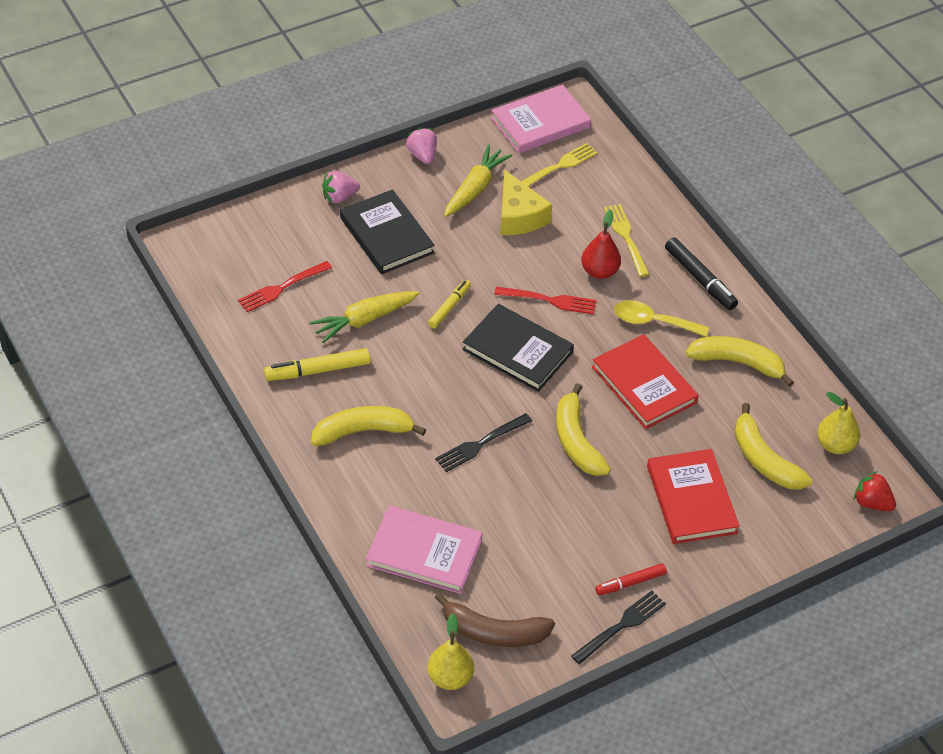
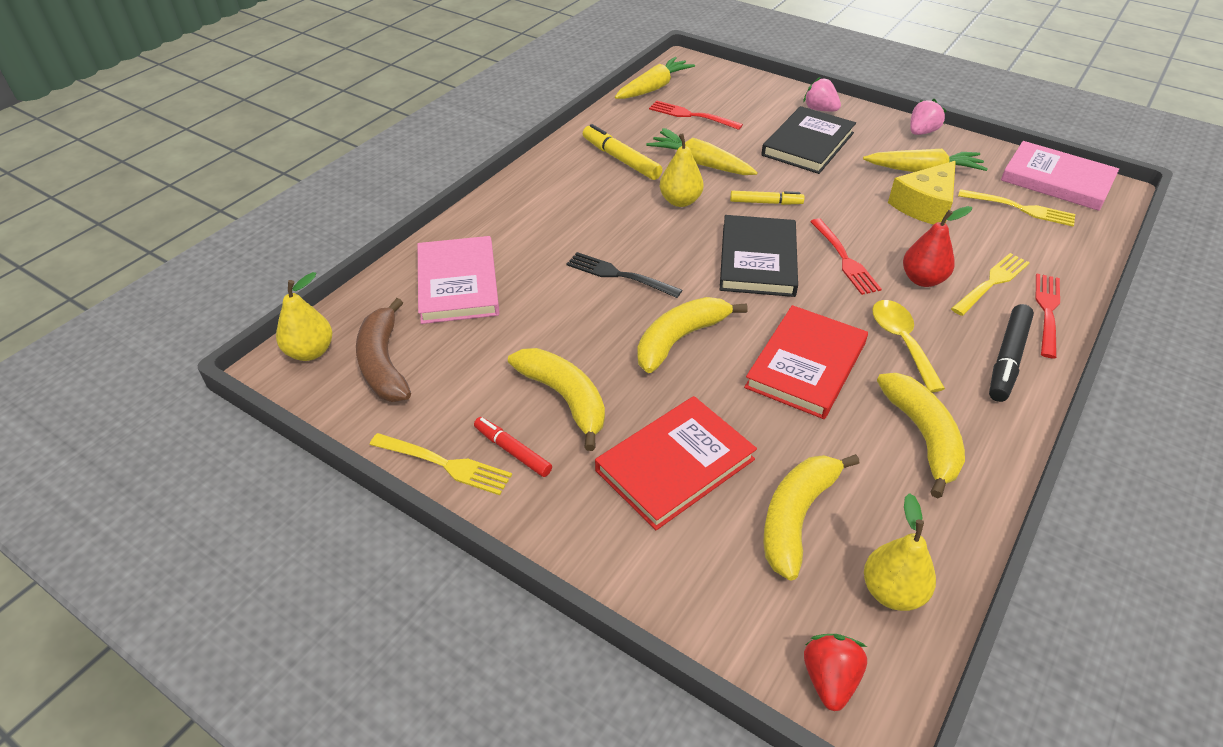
camera: 65 degrees right, 5 degrees down
(210, 291) = (653, 88): none -> yellow carrot
(363, 431) = (574, 203): yellow banana -> yellow banana (565, 398)
(409, 360) = (680, 201): none -> yellow pear
(621, 626) = (445, 464): black fork -> yellow fork
(671, 229) = (1047, 311): none -> red fork

